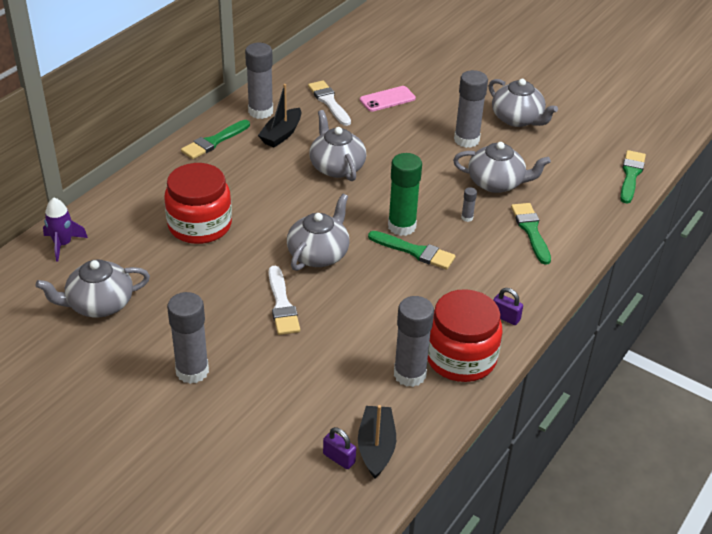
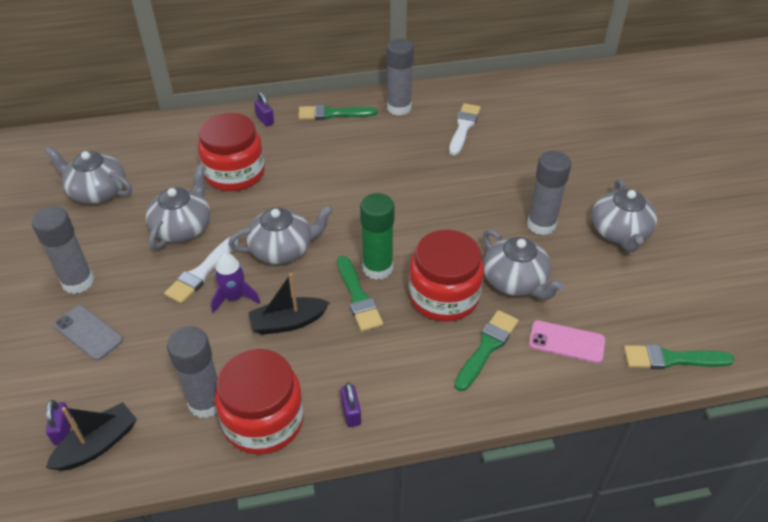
camera: 45 degrees right, 5 degrees up
(63, 244) = (137, 135): purple rocket -> purple rocket (234, 297)
(163, 174) = (265, 120): none -> purple padlock
(258, 394) = (88, 332): none -> grey phone
(281, 134) = (389, 134): black boat -> black boat (288, 322)
(336, 167) = (395, 185): grey teapot -> grey teapot (183, 228)
(387, 99) = (517, 150): pink phone -> pink phone (566, 342)
(467, 218) = (444, 296): grey glue stick -> red jar
(631, 175) = (671, 359): green brush -> green brush turned 150 degrees counterclockwise

